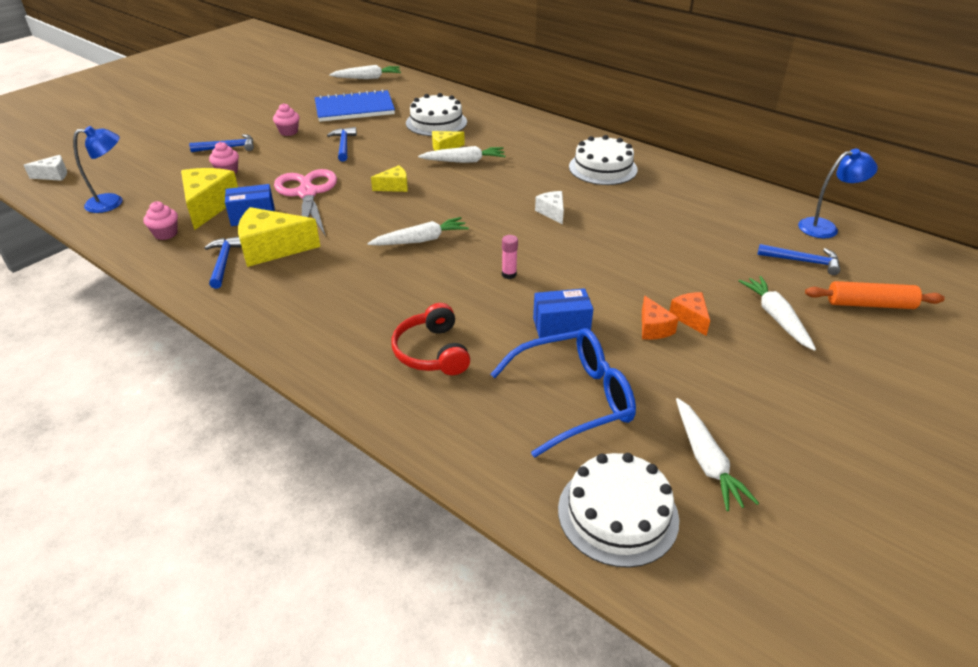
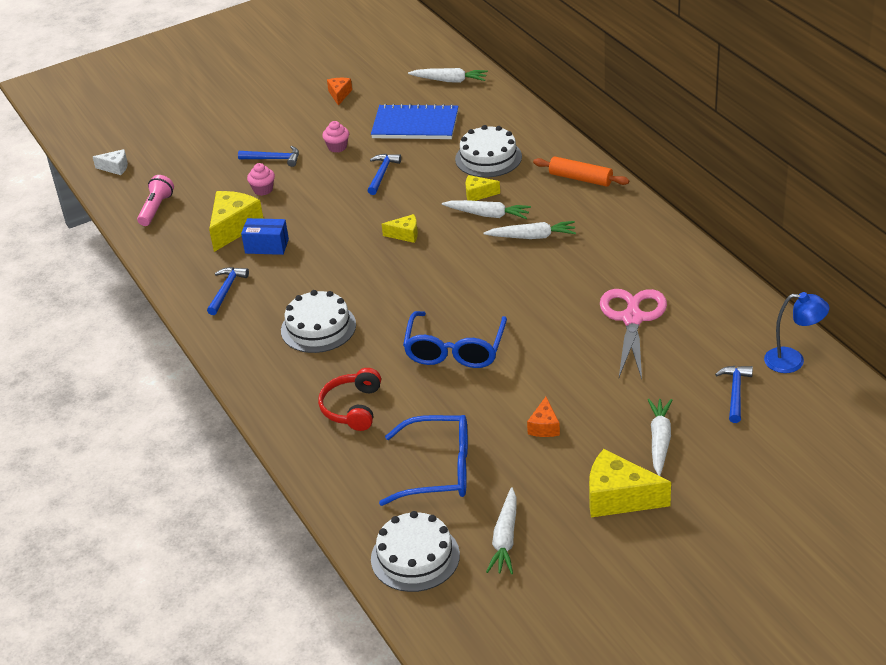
camera: 25 degrees right, 0 degrees up
(112, 202) = (156, 209): blue lamp -> pink flashlight
(166, 234) = (190, 251): pink cupcake -> none
(272, 249) = (269, 284): yellow cheese -> yellow cheese (618, 498)
(307, 193) = (323, 228): pink scissors -> pink scissors (632, 318)
(421, 240) = (398, 300): white carrot -> white carrot (532, 237)
(509, 274) = (455, 350): pink glue stick -> blue glasses
(552, 212) = (535, 292): white cheese -> none
(561, 326) = (468, 408): blue box -> none
(603, 168) = (621, 248): white cake -> white cake (318, 327)
(690, 318) = (583, 424): orange cheese -> orange cheese (339, 95)
(803, 261) = (735, 392): blue hammer -> blue hammer turned 120 degrees counterclockwise
(870, 304) = (758, 447): orange rolling pin -> orange rolling pin (580, 179)

